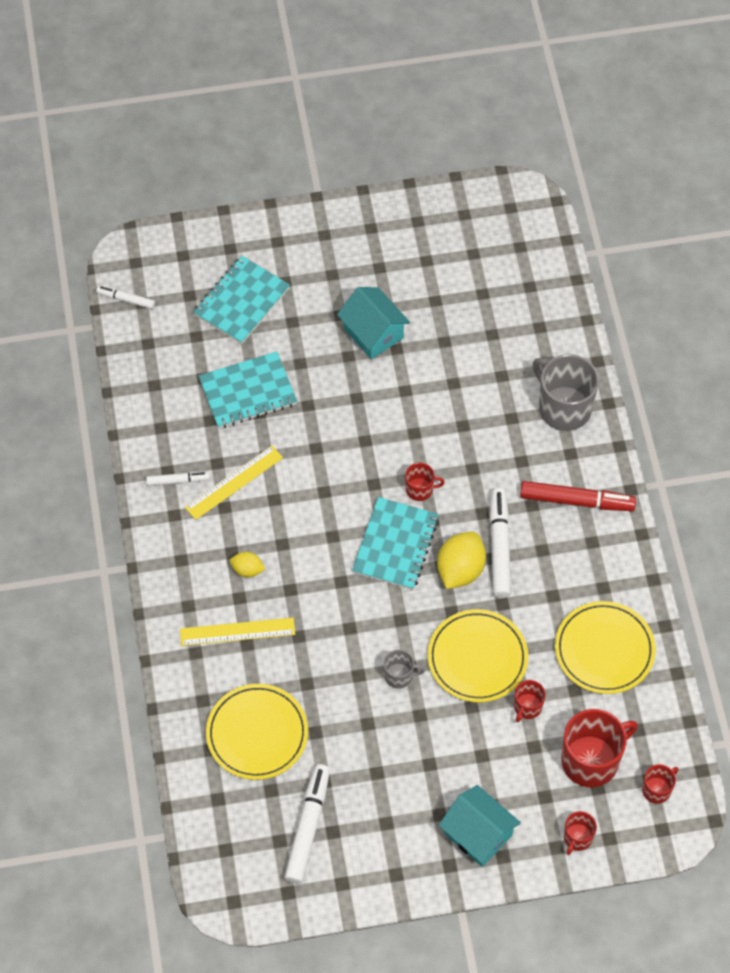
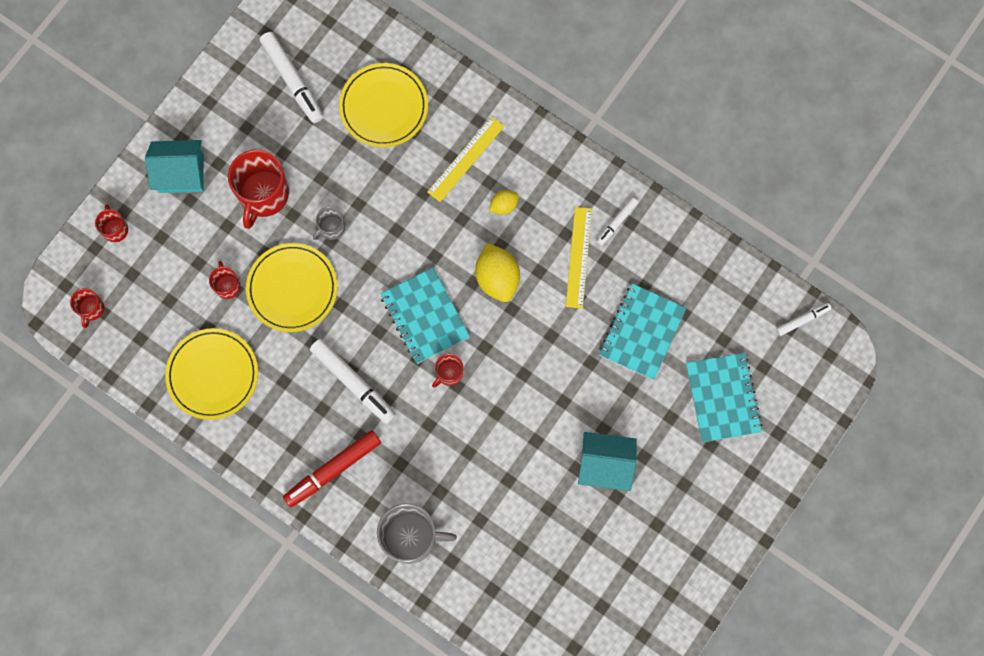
camera: 135 degrees right, 15 degrees up
(460, 570) = (363, 340): yellow lemon -> yellow lemon (497, 278)
(591, 760) = (152, 289): red mug -> red mug (263, 195)

